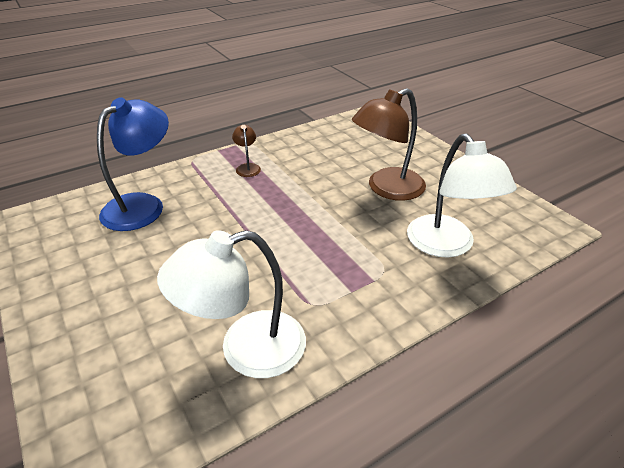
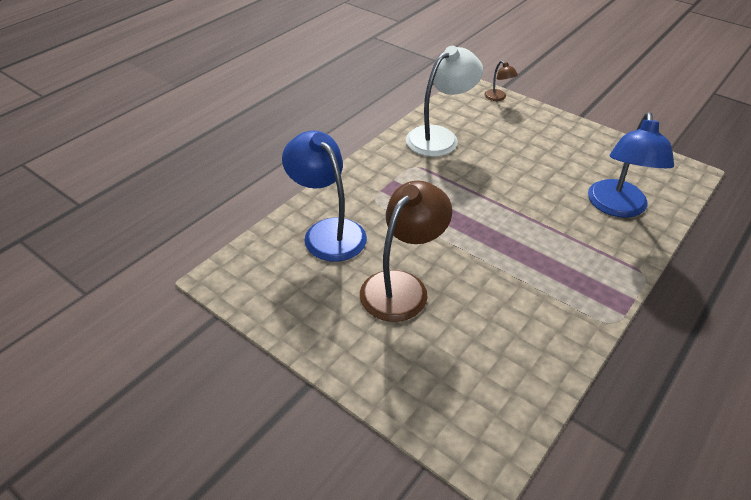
camera: 160 degrees right, 5 degrees up
(247, 167) = (572, 279): brown lamp -> brown lamp (498, 97)
(446, 245) = (328, 232): white lamp -> blue lamp

